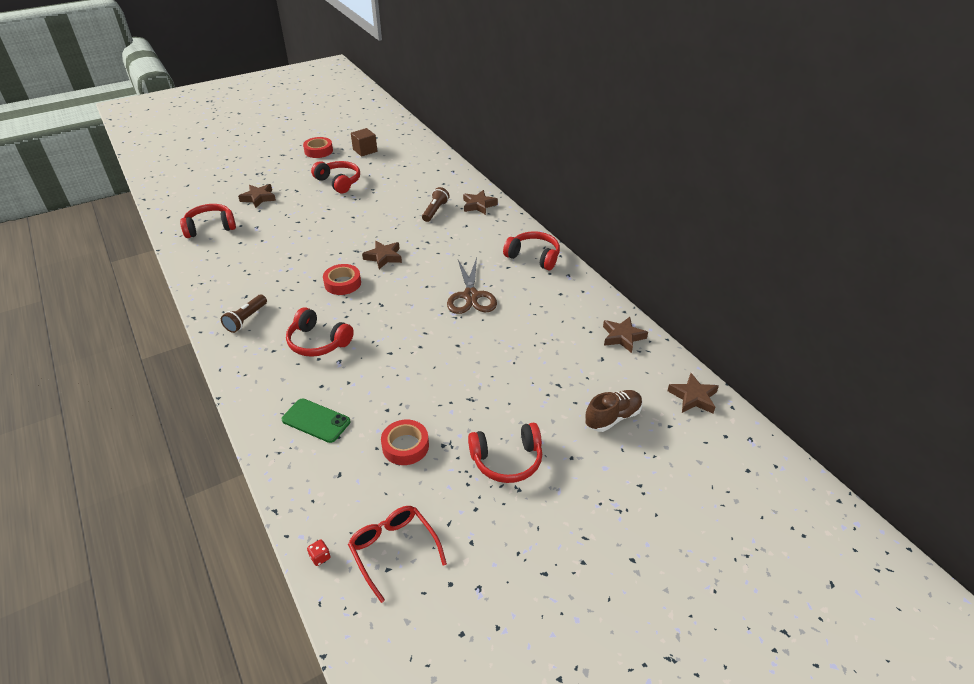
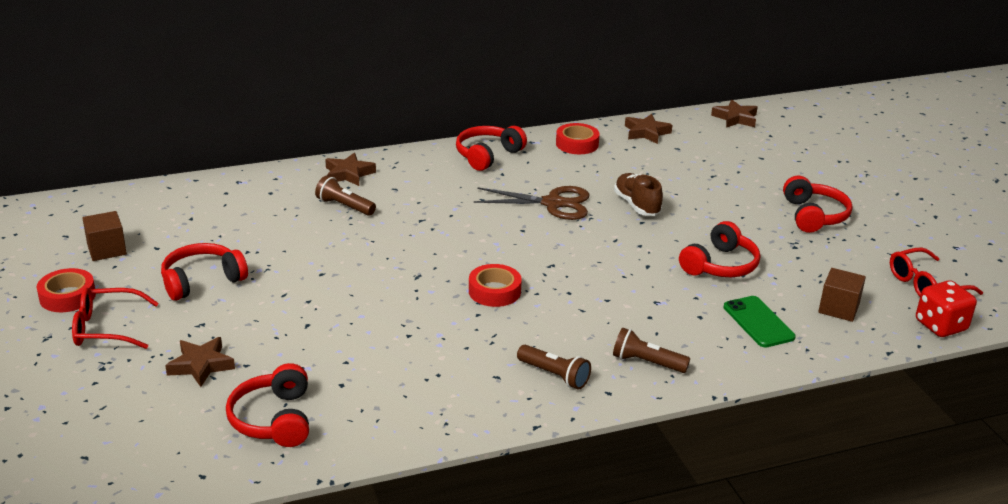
camera: 80 degrees left, 10 degrees down
(260, 360) = (646, 362): none -> brown flashlight
(291, 167) = (106, 328): none -> red glasses
(316, 421) = (758, 322): green phone -> green phone turned 60 degrees counterclockwise
(318, 342) = (617, 316): red headphones -> red headphones (720, 265)
(320, 557) = (940, 326): red dice -> red dice, size x2.37
(342, 475) = (838, 308): none -> brown cube
(383, 257) = (444, 255): brown star -> none
(405, 446) = (797, 268): red tape -> red tape (577, 144)
(613, 417) = (759, 157): brown shoe -> brown shoe (637, 205)

